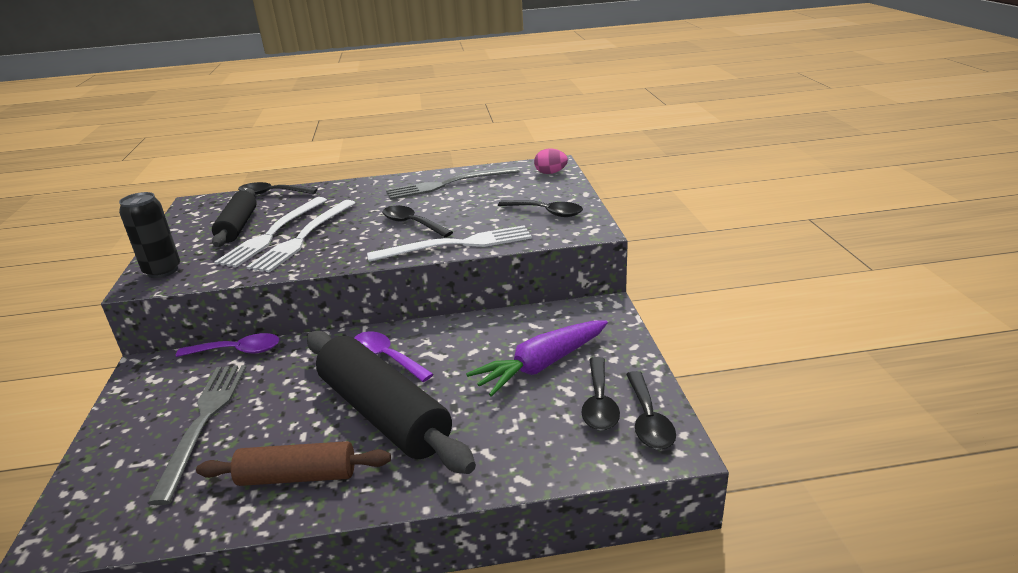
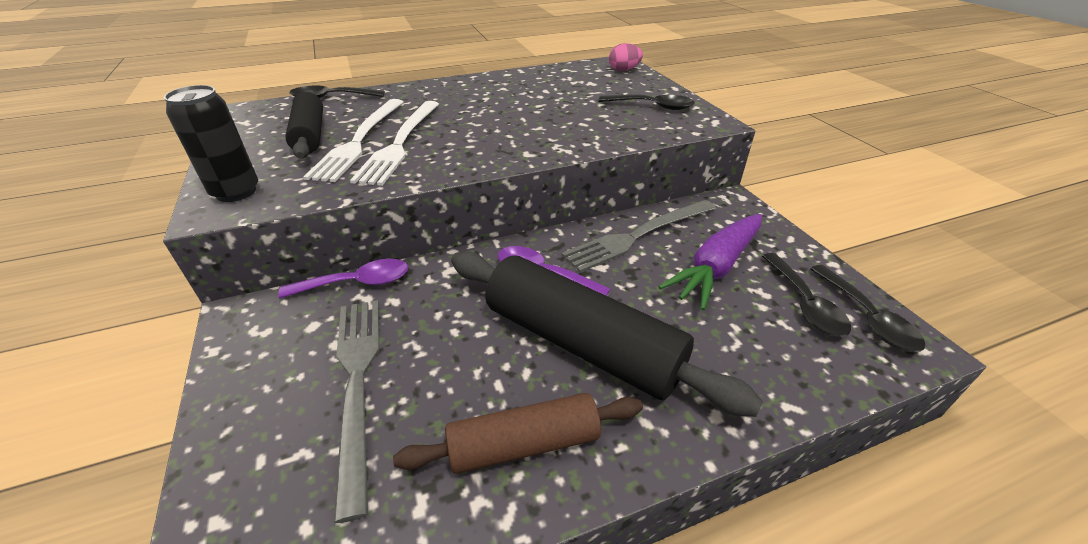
camera: 15 degrees left, 10 degrees up
(412, 224) = (518, 123): black spoon -> none
(448, 184) = (527, 83): grey fork -> grey fork (638, 236)
(457, 245) = (585, 142): white fork -> none

